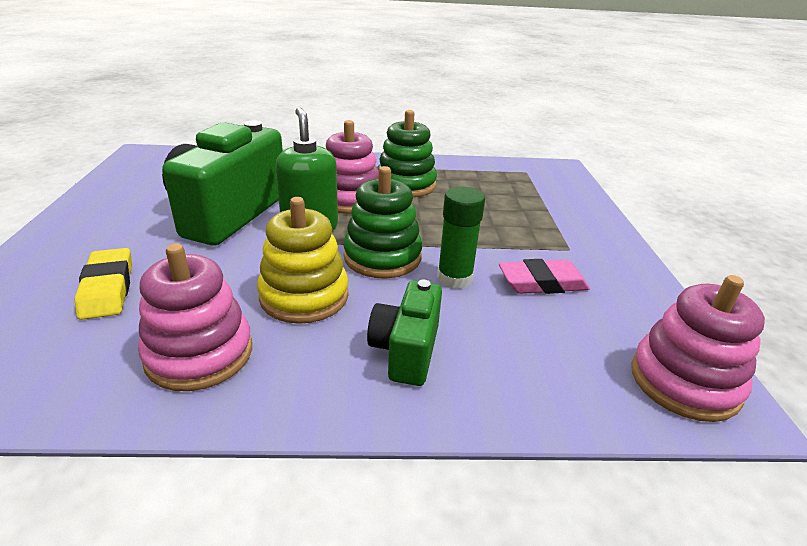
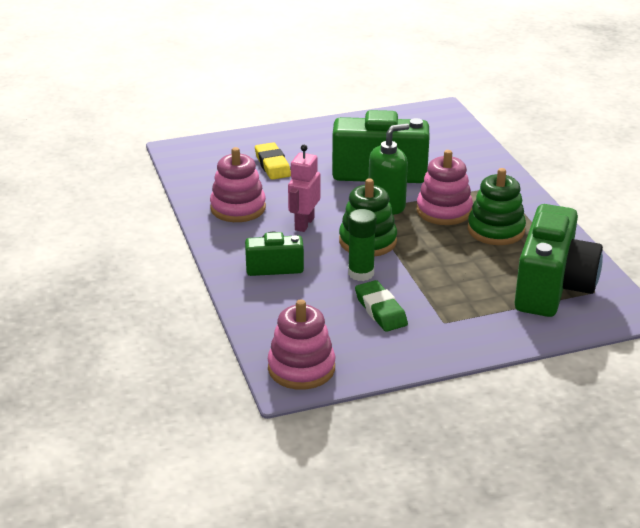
camera: 75 degrees right, 0 degrees up
(107, 288) = (272, 165): yellow eraser -> yellow eraser turned 75 degrees counterclockwise
(304, 296) = (304, 224): yellow stacking toy -> pink robot
(516, 185) = (552, 288): none -> green camera
(542, 283) = (380, 310): pink eraser -> green eraser

